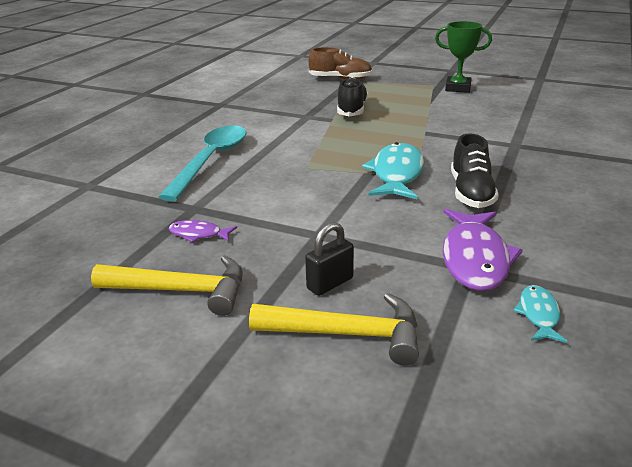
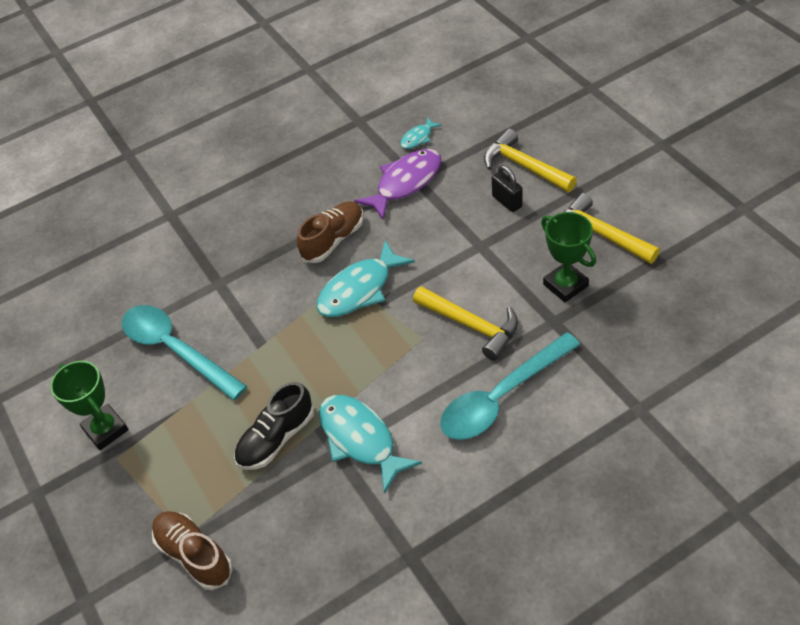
camera: 140 degrees left, 20 degrees up
(198, 234) = (565, 285): purple fish -> green trophy
(271, 184) = (471, 325): none -> yellow hammer
(297, 122) = (360, 439): none -> turquoise fish
(330, 283) = (507, 201): black padlock -> black padlock turned 60 degrees clockwise
(471, 192) = (333, 240): black shoe -> brown shoe
(479, 116) = (176, 350): none -> turquoise spoon

